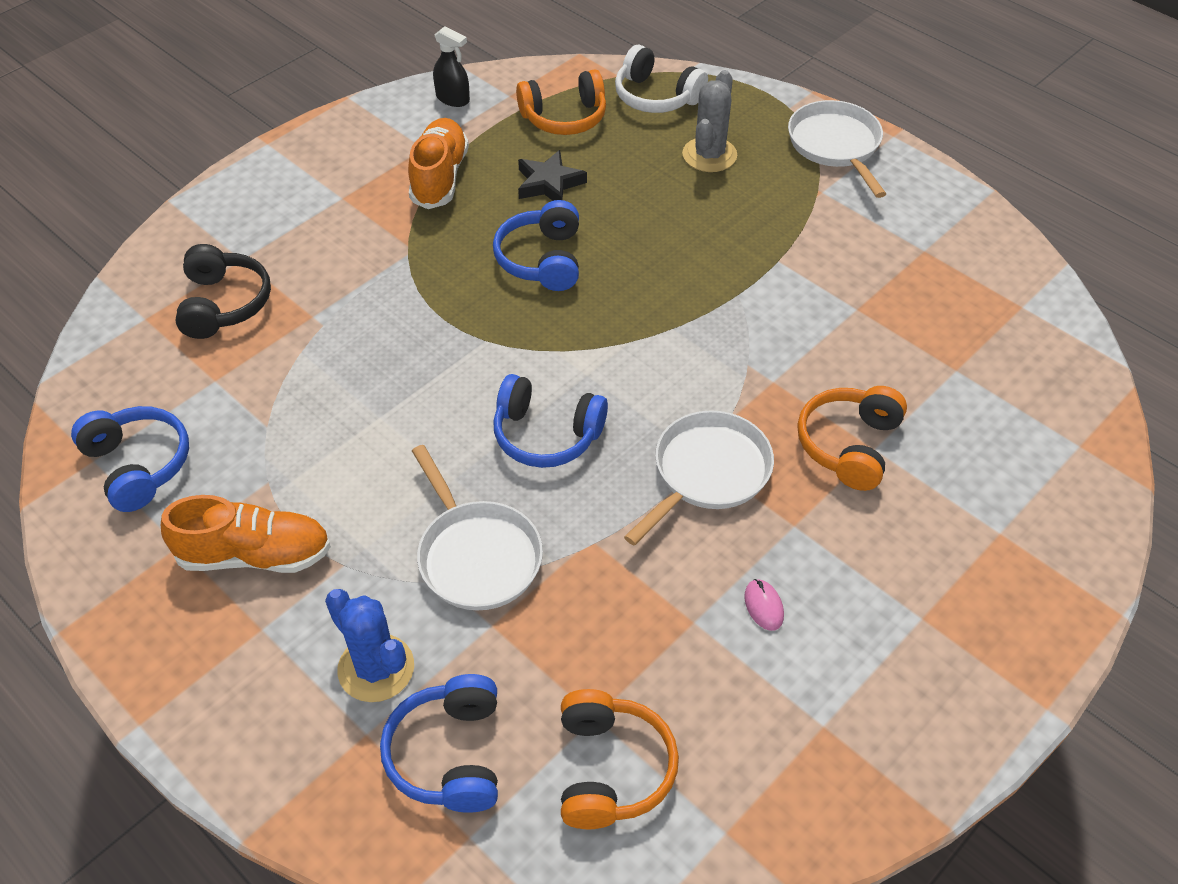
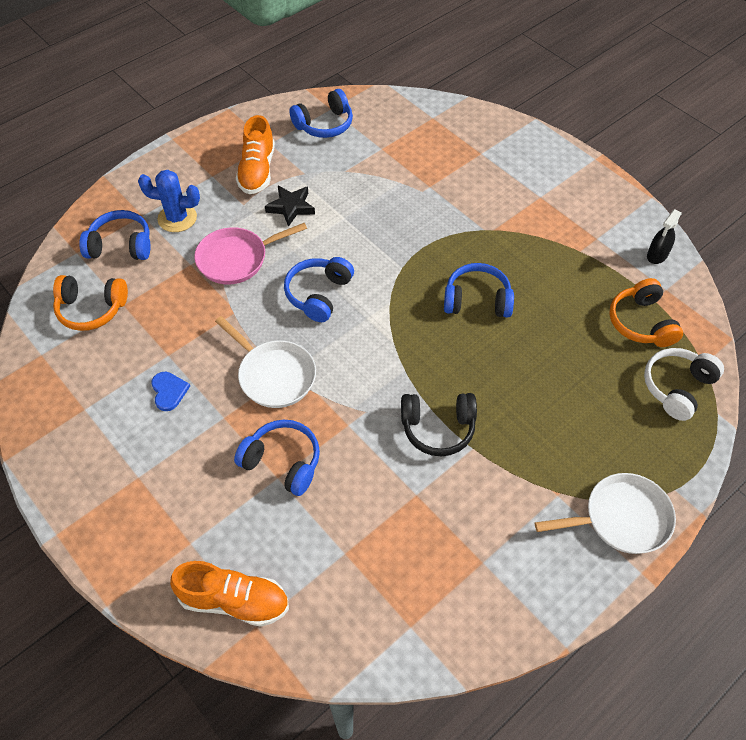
camera: 95 degrees right, 5 degrees up
(224, 304) = (442, 148): black headphones -> black headphones (438, 428)
(376, 668) = (177, 218): blue cactus -> blue cactus turned 45 degrees clockwise
(440, 177) = (564, 246): orange shoe -> orange shoe (234, 601)
(476, 555) = (236, 259): white pan -> pink pan
(549, 183) = (560, 308): black star -> black star (291, 207)
(709, 155) = (601, 417): grey cactus -> none
(763, 606) = (169, 391): pink mouse -> blue heart
(849, 445) = (282, 462): orange headphones -> blue headphones

